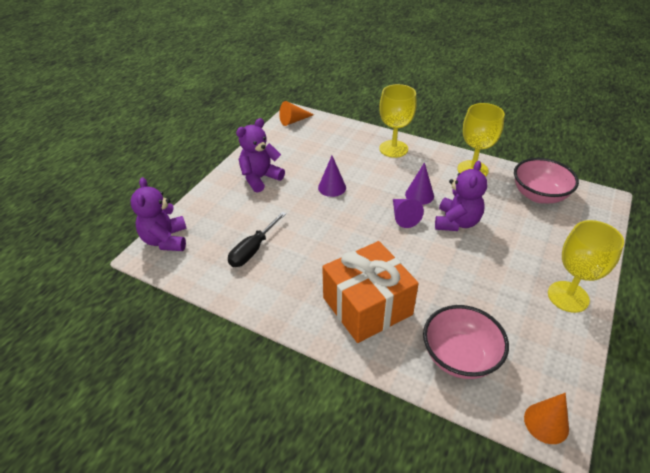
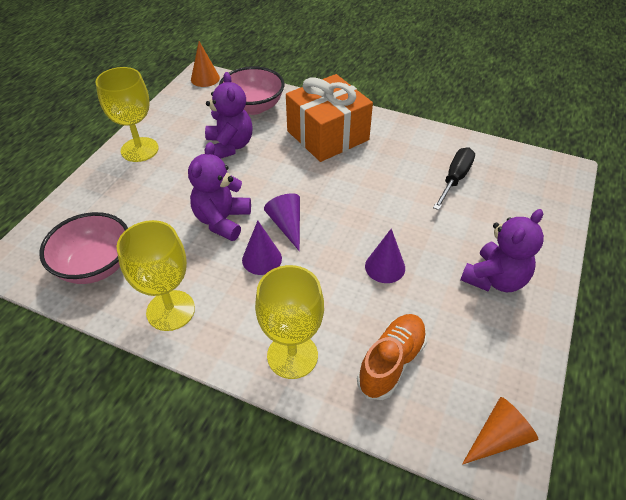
camera: 175 degrees right, 5 degrees up
(165, 240) = (558, 185): purple teddy bear -> purple teddy bear (230, 146)
(338, 145) = (391, 362): none -> orange shoe

